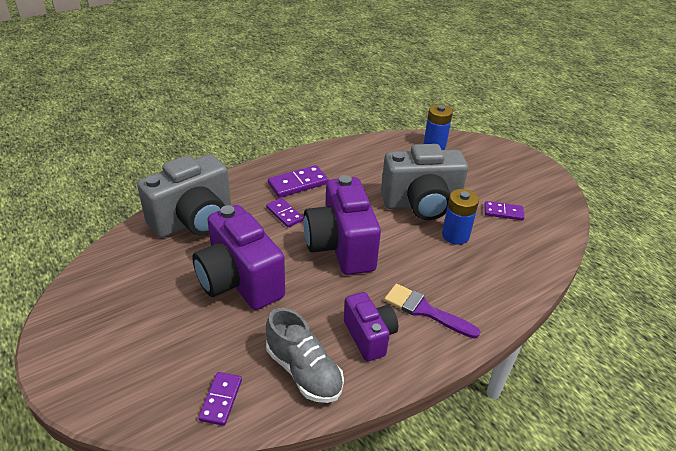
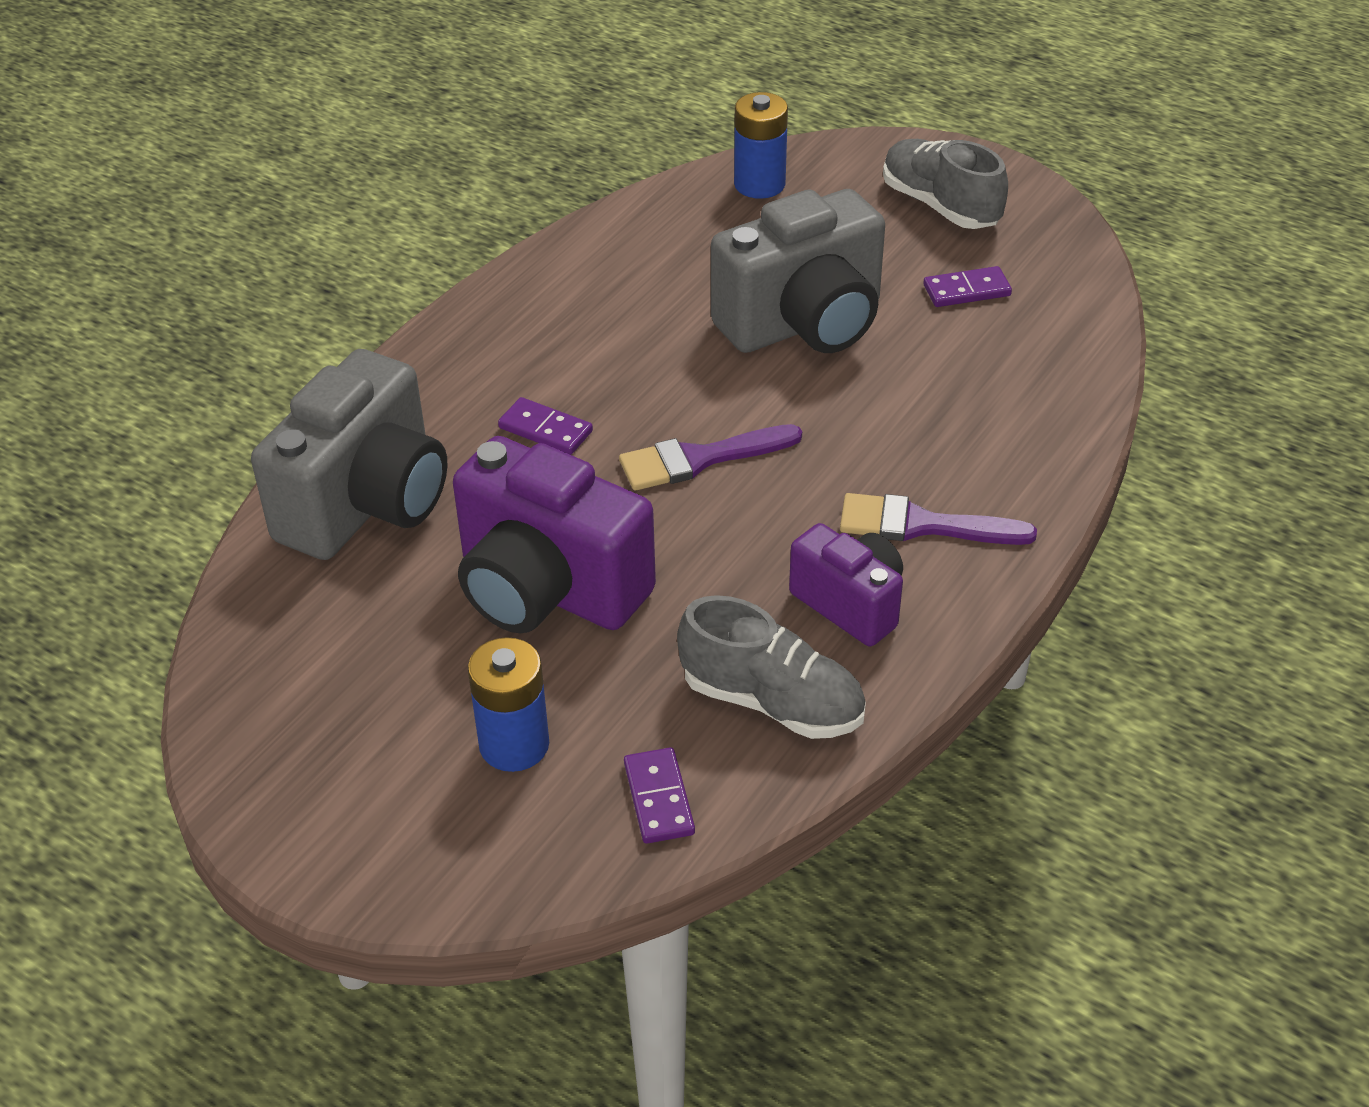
camera: 20 degrees left, 5 degrees up
(298, 183) = (530, 356): purple domino -> none
(341, 247) = (699, 459): purple camera -> purple brush
(455, 235) = (901, 366): blue battery -> blue battery (514, 745)
(509, 174) = (940, 205): none -> grey shoe

